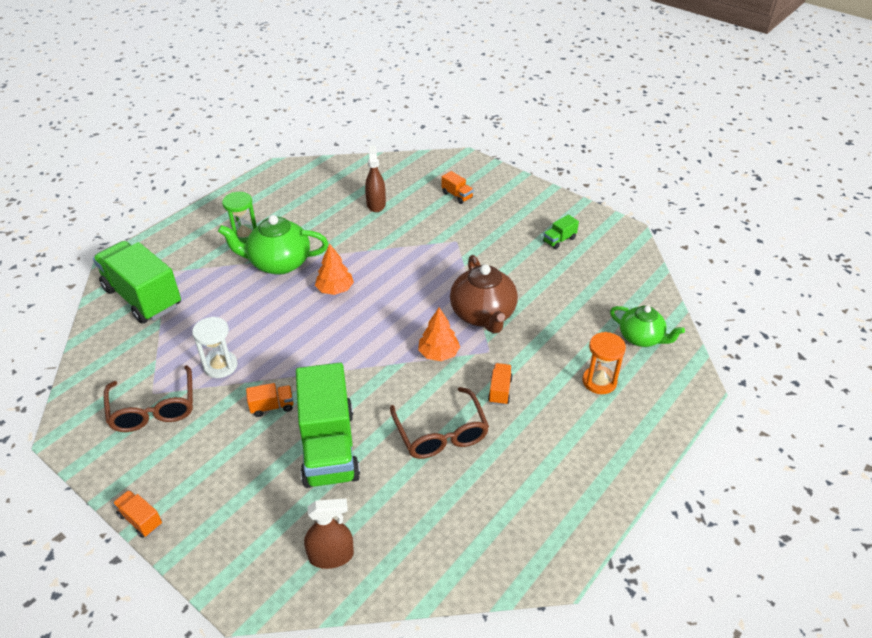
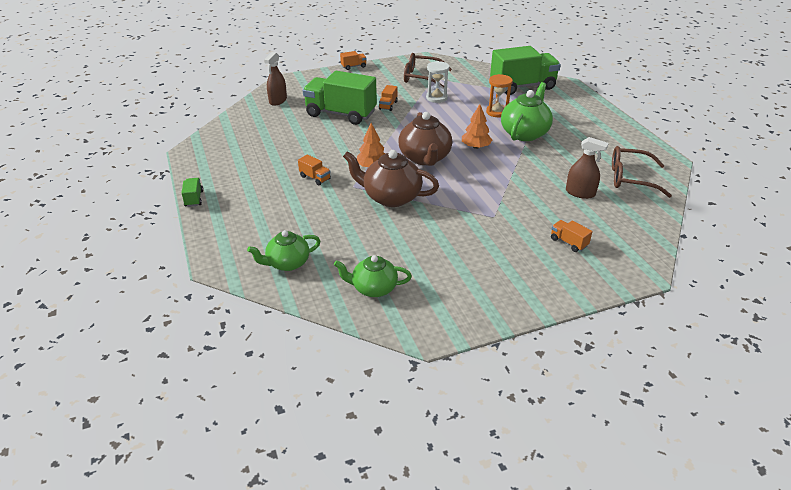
camera: 120 degrees right, 5 degrees down
(244, 236) = (569, 127): green hourglass -> none
(388, 319) = (425, 158): none -> brown teapot
(441, 433) = (308, 147): brown glasses -> brown glasses (630, 178)
(457, 195) = (568, 242): orange truck -> orange truck turned 60 degrees clockwise
(559, 240) = (449, 277): green truck -> green truck (194, 199)
(599, 381) = (274, 221): orange hourglass -> orange hourglass (497, 112)
(613, 274) = (373, 288): none -> green teapot

